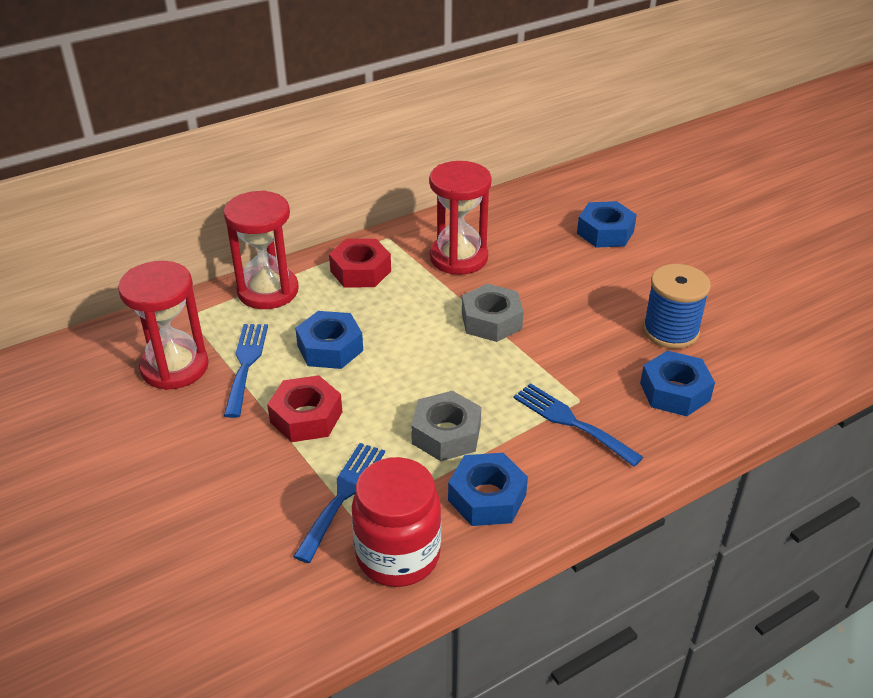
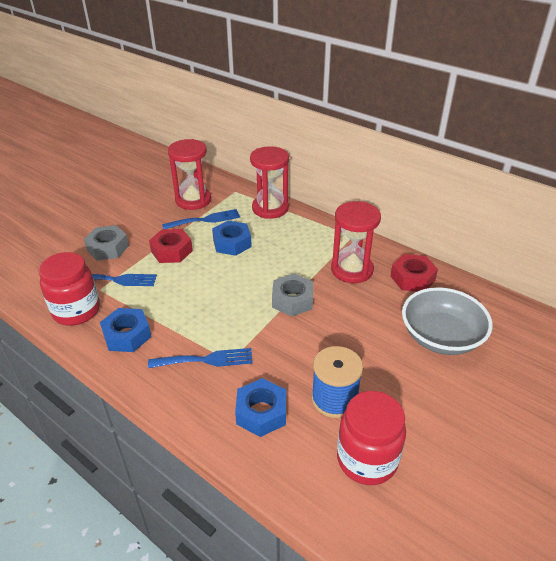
camera: 70 degrees right, 0 degrees up
(360, 271) = (310, 234): red nut -> red nut (412, 278)
(446, 434) = (175, 306): grey nut -> grey nut (108, 248)
(571, 422) = (206, 360): blue fork -> blue fork turned 60 degrees clockwise
(605, 232) = (441, 337): blue nut -> grey bowl
(756, 331) = (367, 459): none -> red jar

